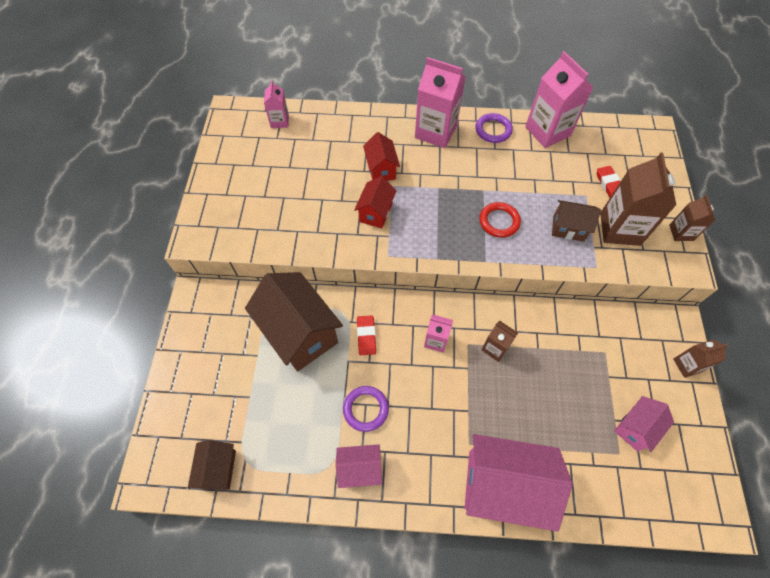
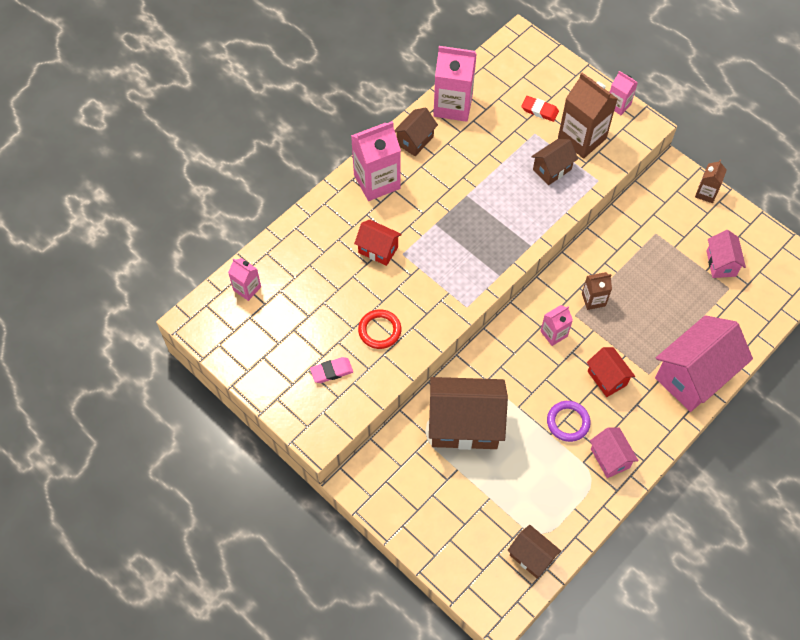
camera: 50 degrees left, 0 degrees up
(255, 210) = (331, 371): none -> pink eraser
(360, 469) = (610, 458): pink house -> pink house turned 60 degrees counterclockwise
(366, 336) = (508, 379): red eraser -> none
(375, 213) = (418, 285): red house -> red house (607, 378)
(493, 130) = (415, 140): purple ring -> brown house
(499, 221) = (505, 208): red ring -> red ring (379, 330)
(681, 232) = (618, 105): brown carton -> pink carton

